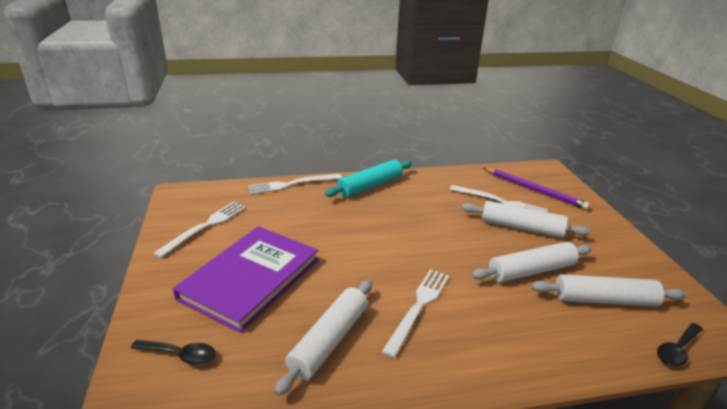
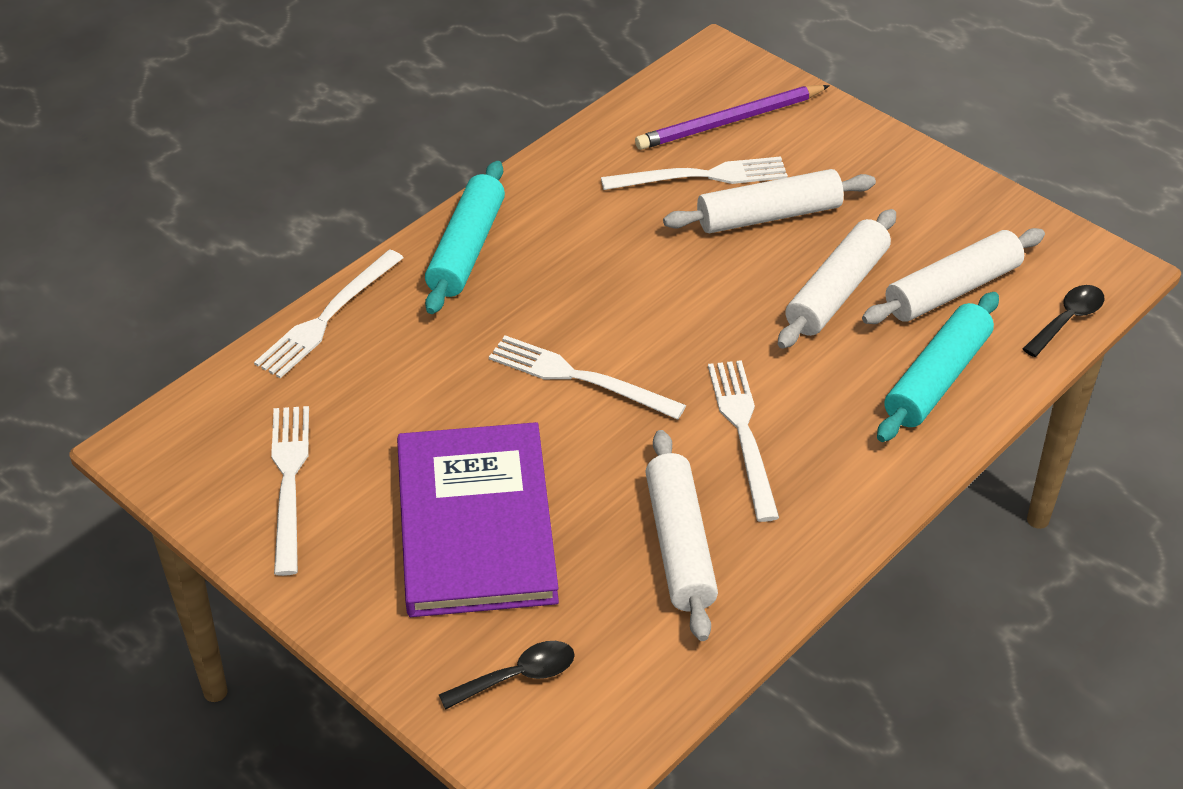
camera: 35 degrees left, 15 degrees up
(364, 247) = (579, 378): none -> white fork
(534, 190) = (730, 121): purple pencil -> purple pencil turned 150 degrees clockwise
(559, 338) = (937, 379): none -> turquoise rolling pin
(677, 350) = (1067, 320): black spoon -> black spoon turned 150 degrees counterclockwise

